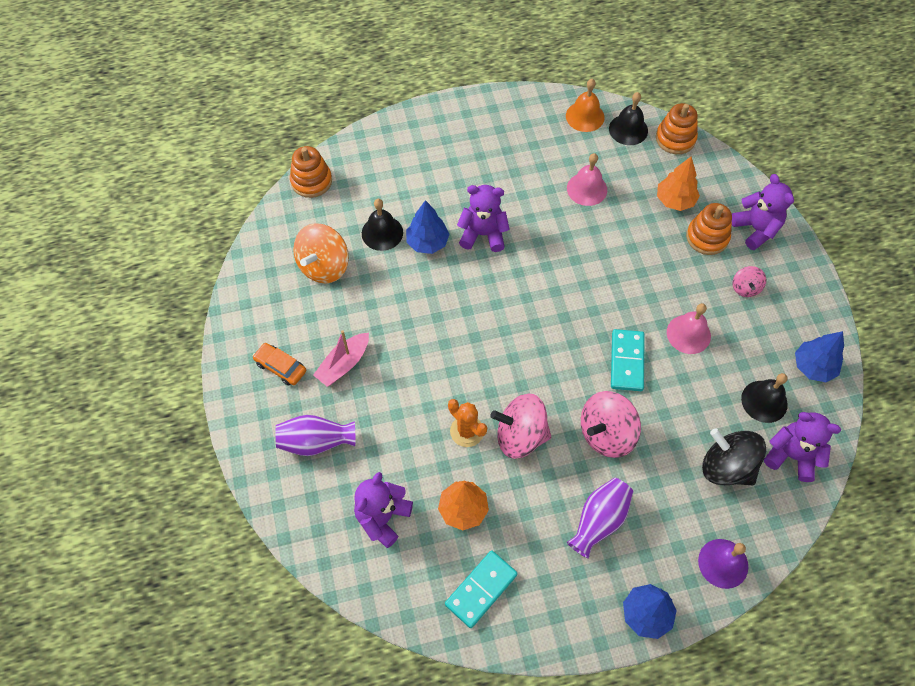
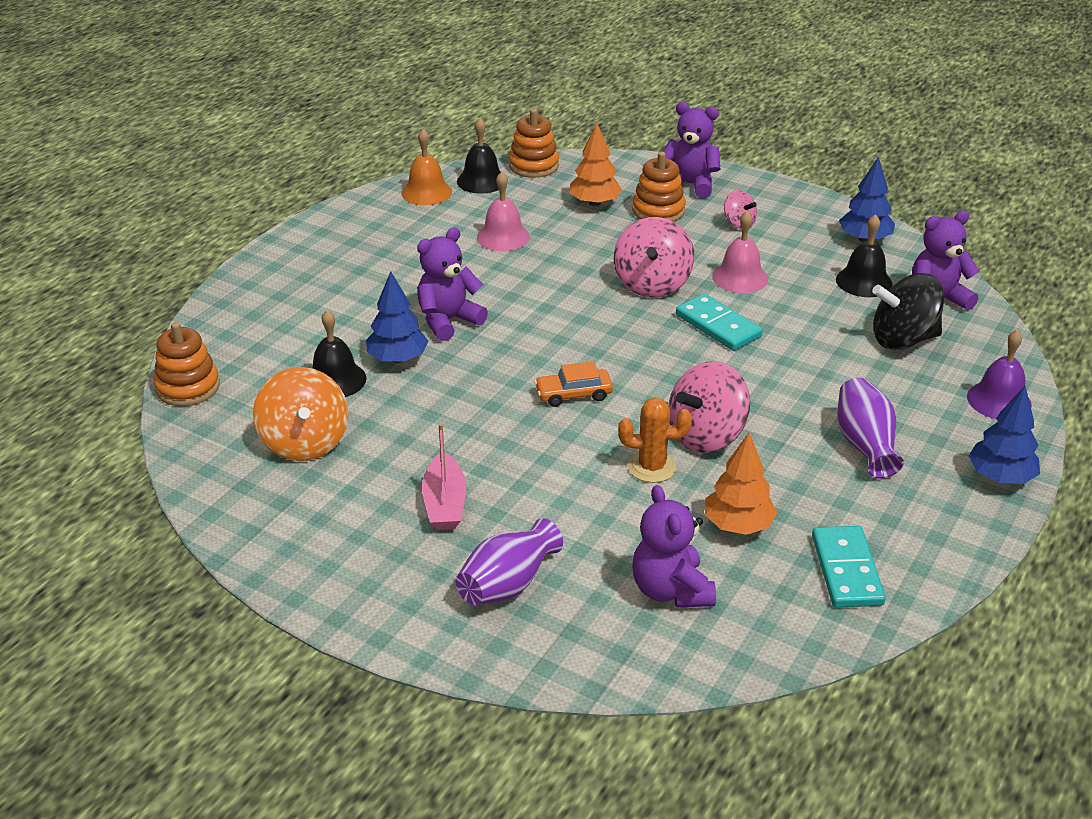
camera: 45 degrees left, 25 degrees down
(280, 367) = (373, 553): orange car -> orange car (573, 394)
(606, 434) = (777, 383): pink spinning top -> pink spinning top (652, 284)

